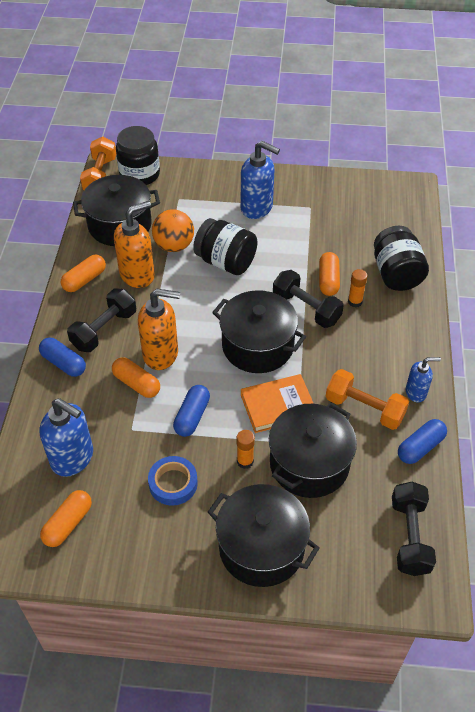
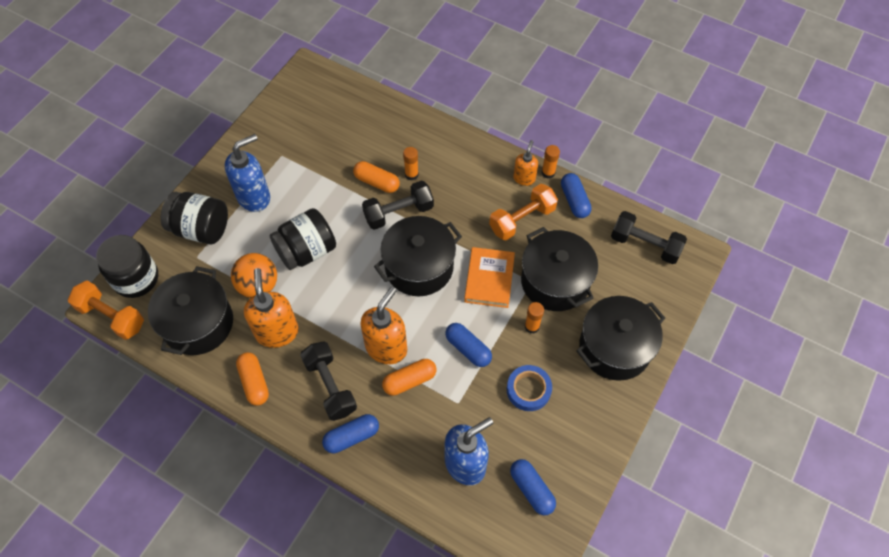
camera: 65 degrees left, 10 degrees up
(68, 523) = (531, 489): orange capsule -> blue capsule
(396, 274) = (399, 131): black jar -> black jar (201, 229)
(416, 392) = (524, 178): blue soap dispenser -> orange soap dispenser
(438, 411) = (548, 173): none -> orange glue stick

